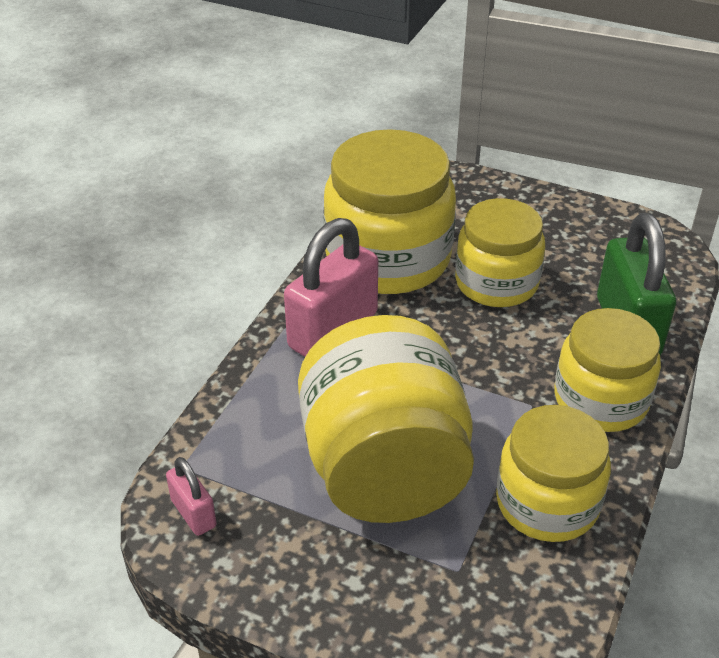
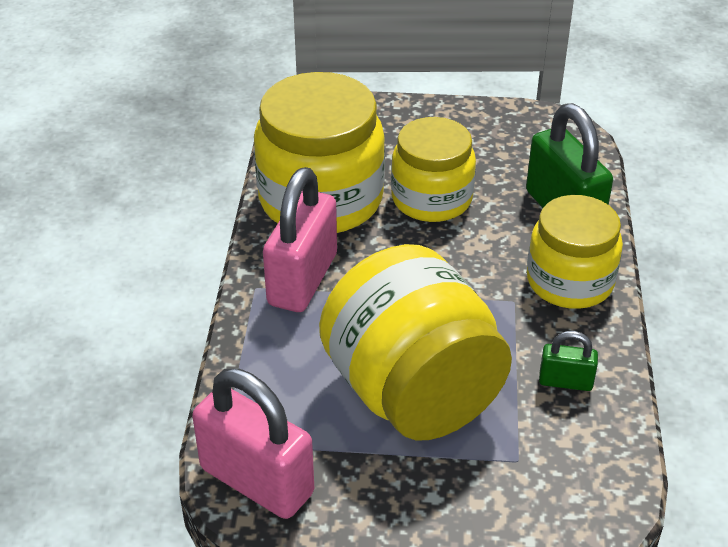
camera: 20 degrees left, 0 degrees up
(193, 513) = (257, 481): pink padlock -> pink padlock, size x2.03
(547, 503) = (565, 381): yellow jar -> green padlock

